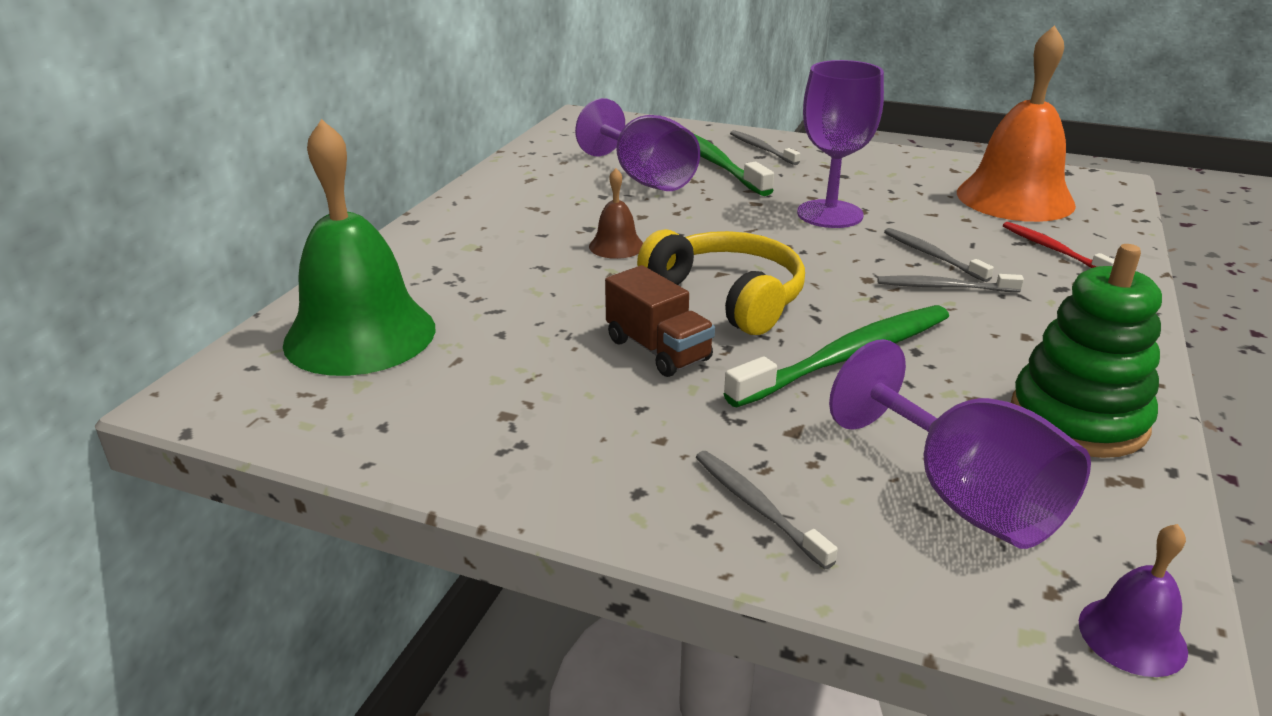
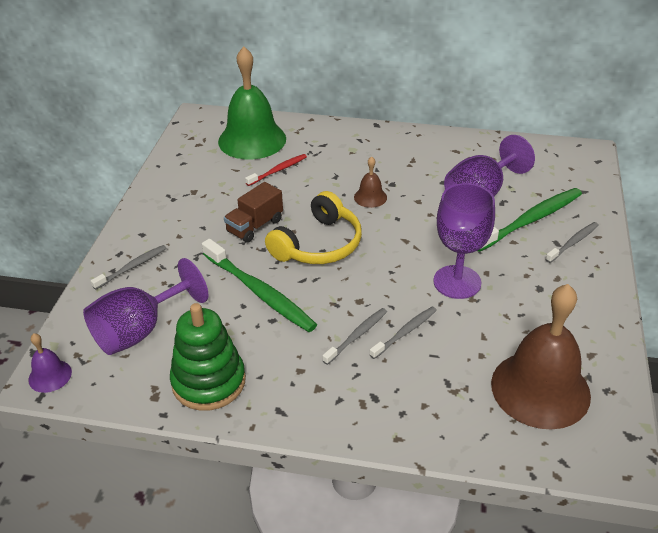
camera: 80 degrees right, 10 degrees up
(943, 287) = (357, 335): grey toothbrush -> grey toothbrush turned 45 degrees clockwise
(1015, 198) = (540, 389): orange bell -> brown bell
(1052, 249) = (441, 400): red toothbrush -> red toothbrush (278, 170)

